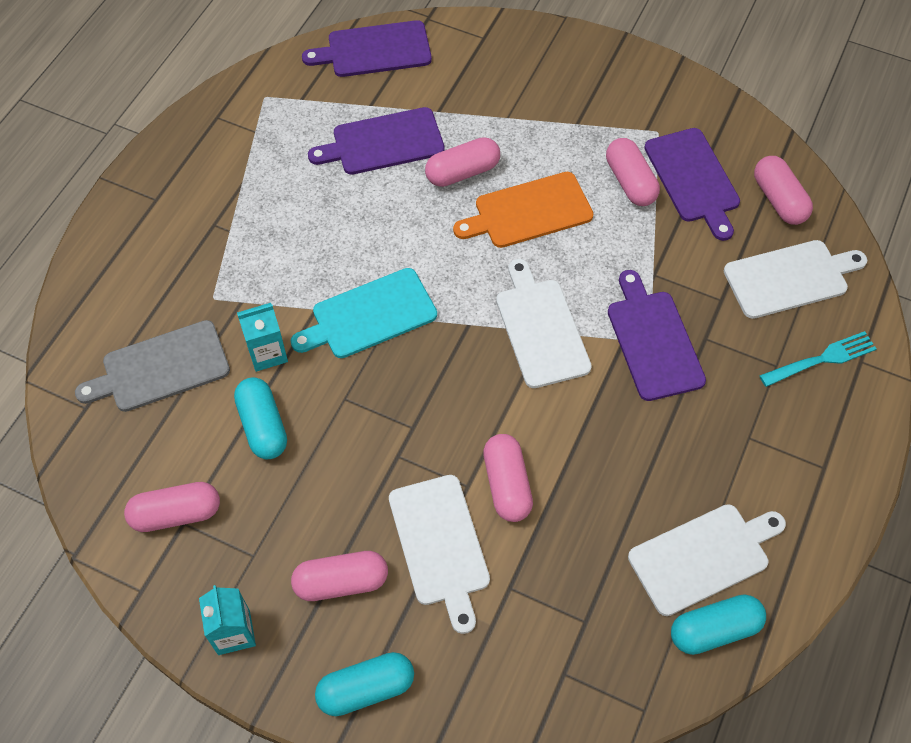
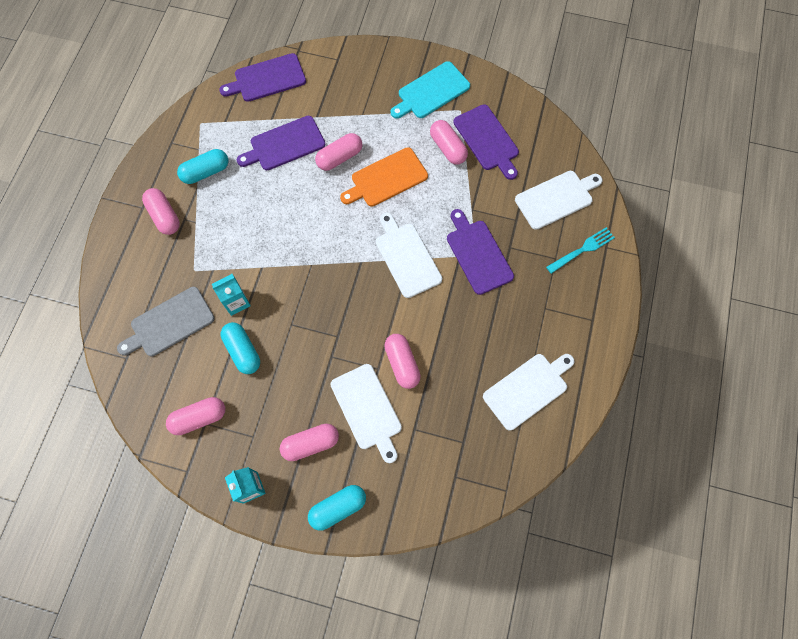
camera: 10 degrees left, 10 degrees up
(369, 315) = (297, 266): turquoise cutting board -> turquoise cutting board (431, 92)
(714, 630) = (540, 434): turquoise capsule -> turquoise capsule (206, 172)
(779, 200) = (542, 146): pink capsule -> pink capsule (164, 216)

